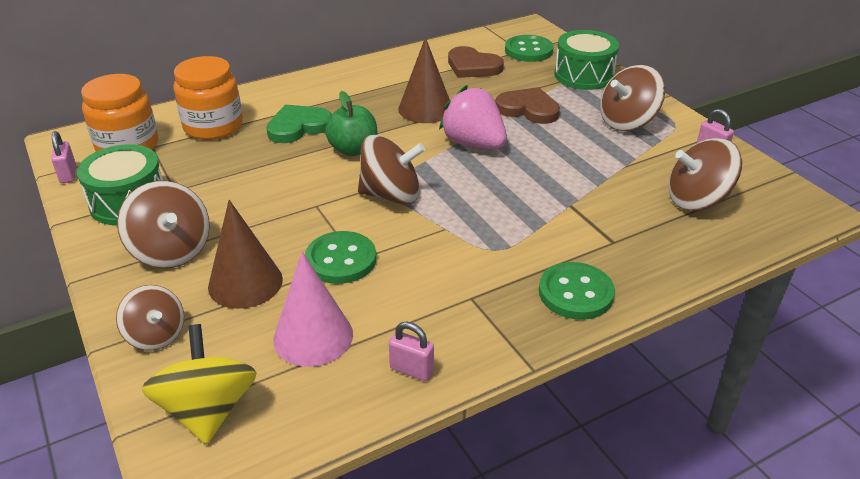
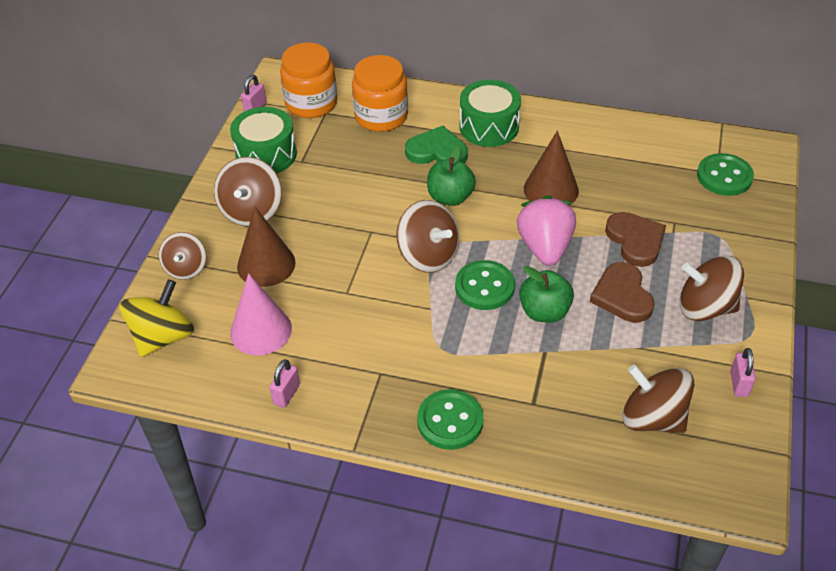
camera: 45 degrees right, 10 degrees up
(341, 260) = (337, 286): green button -> green button (484, 287)
(411, 370) = (286, 394): pink padlock -> pink padlock turned 45 degrees clockwise
(473, 66) = (648, 166): brown heart -> brown heart (622, 295)
(533, 181) = (544, 312): none -> green apple
(584, 75) = (738, 234): green drum -> green drum (489, 127)

